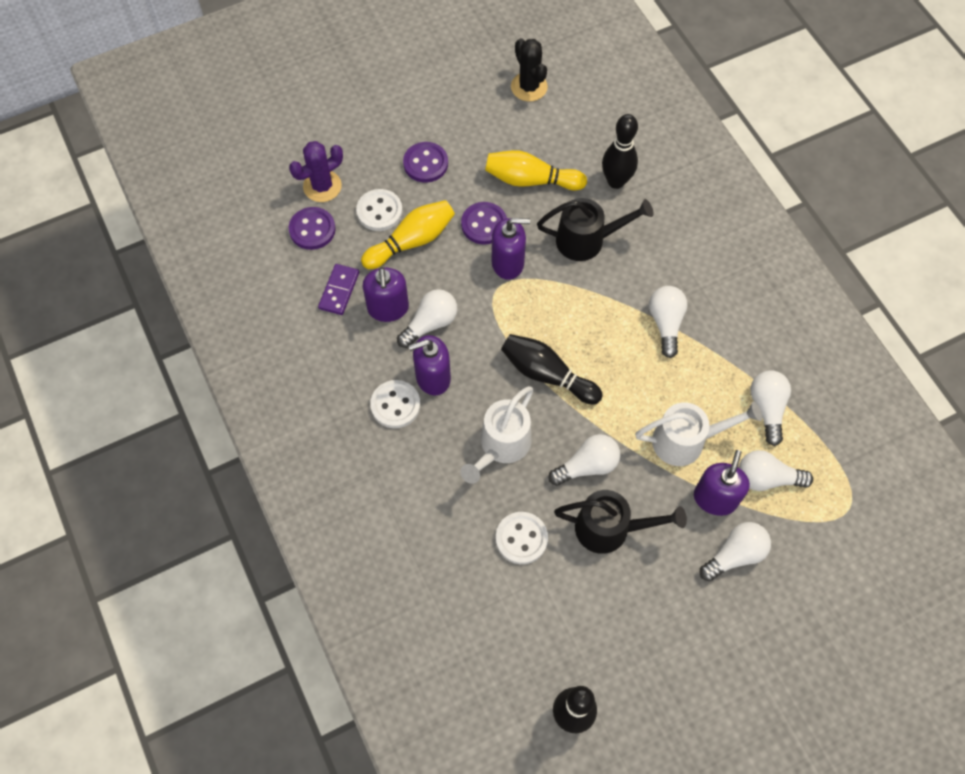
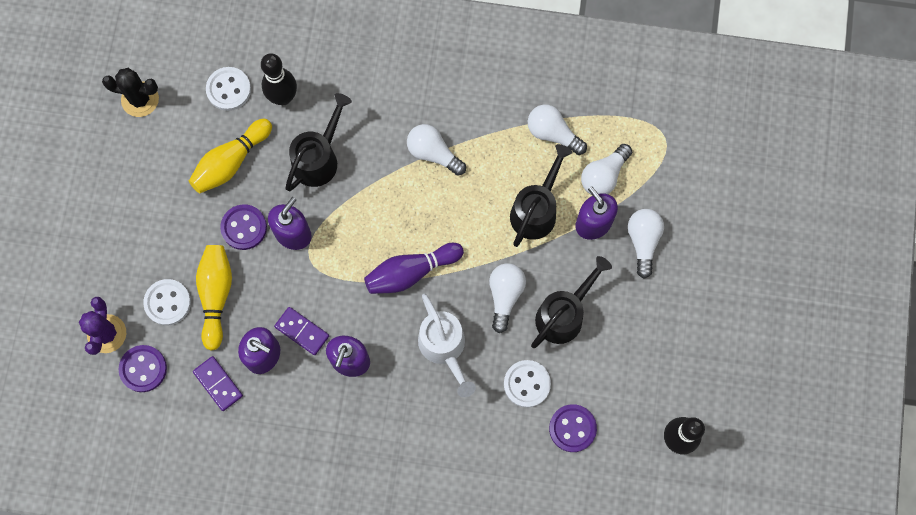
camera: 55 degrees left, 10 degrees up
(395, 405) = (353, 405): white button -> white button (228, 89)
(425, 163) = (150, 234): purple button -> purple button (572, 428)
(430, 324) = (302, 331): white light bulb -> purple domino
(547, 374) = (411, 272): black bowling pin -> purple bowling pin
(687, 440) = (536, 209): white watering can -> black watering can

